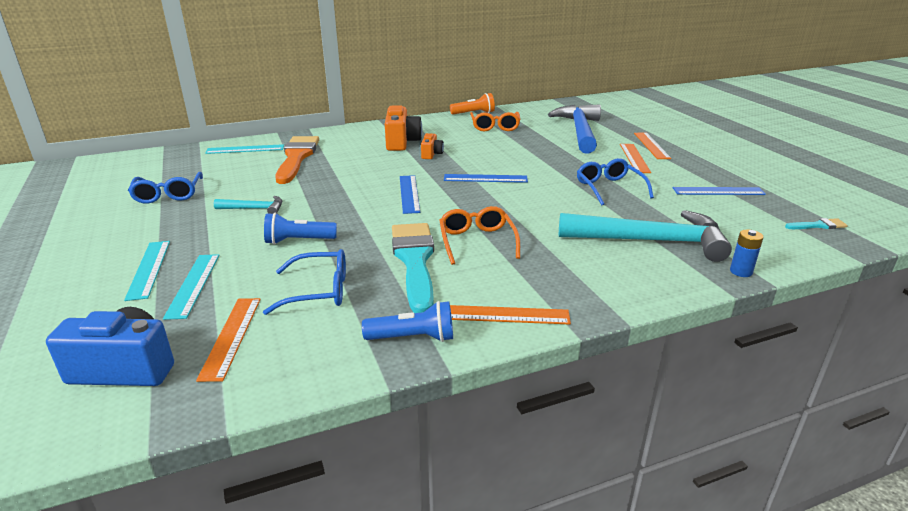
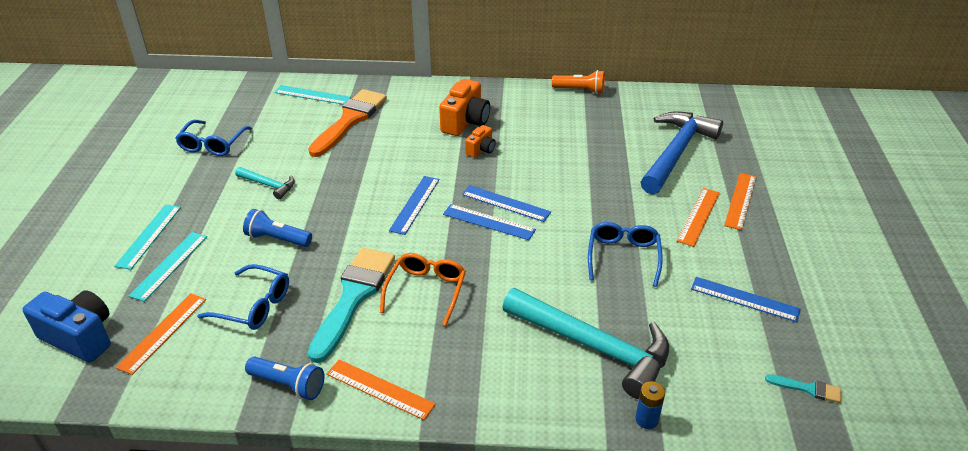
camera: 25 degrees right, 10 degrees up
(484, 191) = (488, 222): none -> blue ruler
(495, 127) = (584, 120): orange glasses -> none

